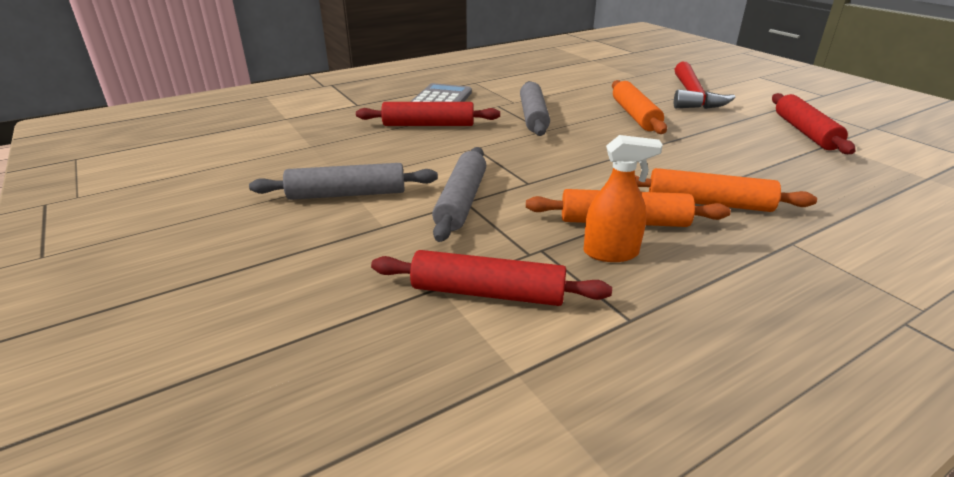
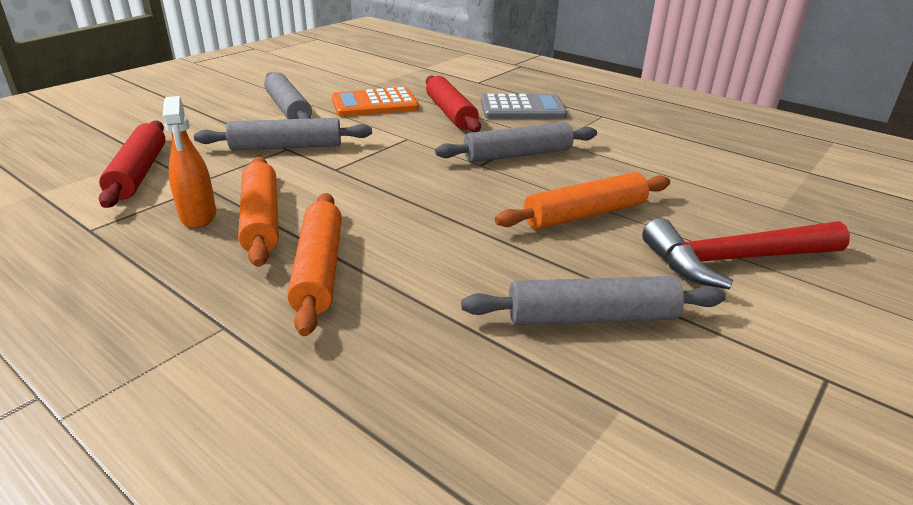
camera: 70 degrees right, 0 degrees up
(374, 151) = (374, 104): none -> orange calculator
(754, 135) = (591, 317): none -> grey rolling pin
(805, 132) = (661, 380): red rolling pin -> none

